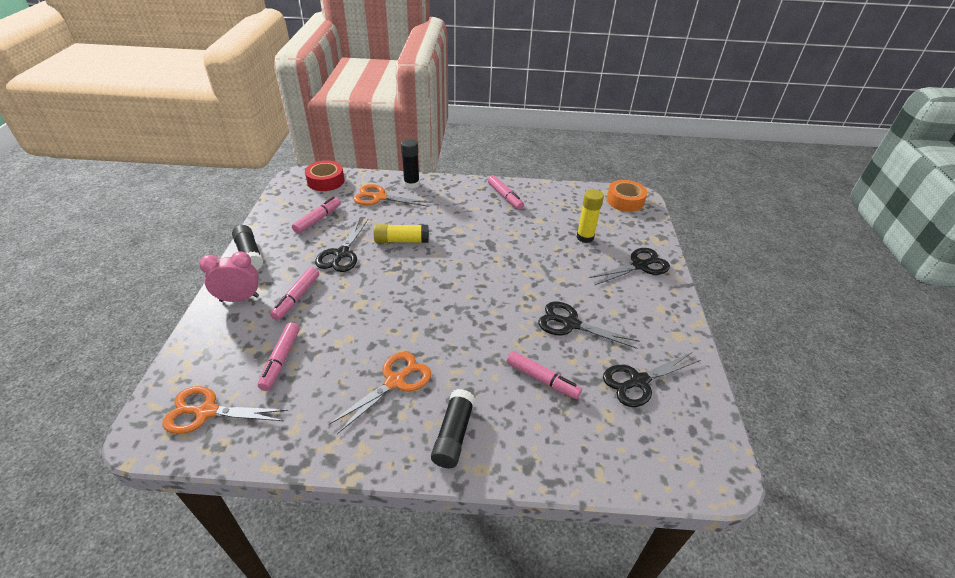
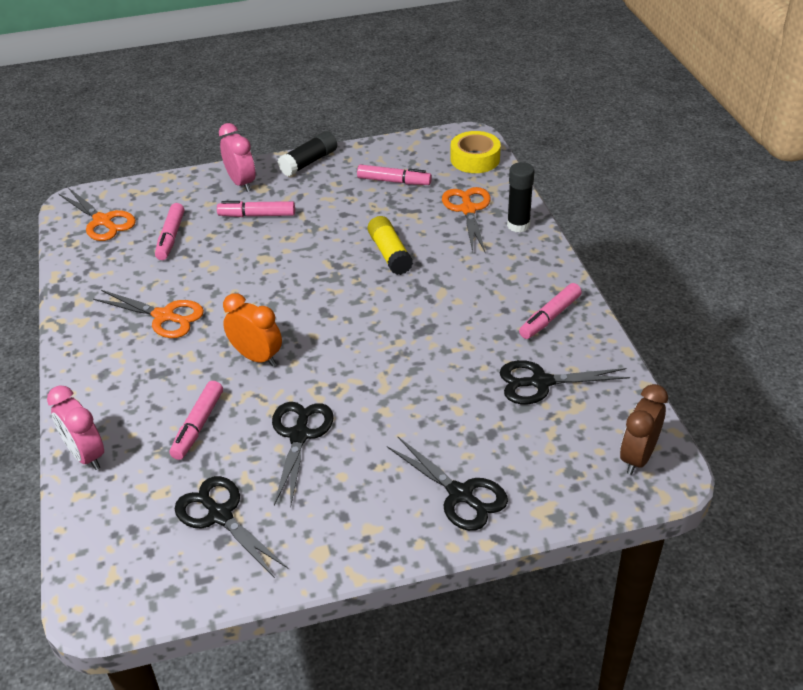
camera: 75 degrees right, 0 degrees up
(206, 411) = (102, 221): orange scissors -> orange scissors turned 150 degrees clockwise
(281, 360) = (171, 237): pink marker -> pink marker turned 75 degrees counterclockwise
(326, 181) = (475, 159): red tape -> yellow tape
(341, 254) = (341, 219): black scissors -> black scissors (541, 382)
(453, 434) = (108, 374): black glue stick -> none
(478, 331) = (257, 357): none -> orange clock
(553, 464) = (86, 455): none -> pink clock
(585, 237) = (498, 421): yellow glue stick -> none
(625, 201) = (637, 457): orange tape -> brown clock

